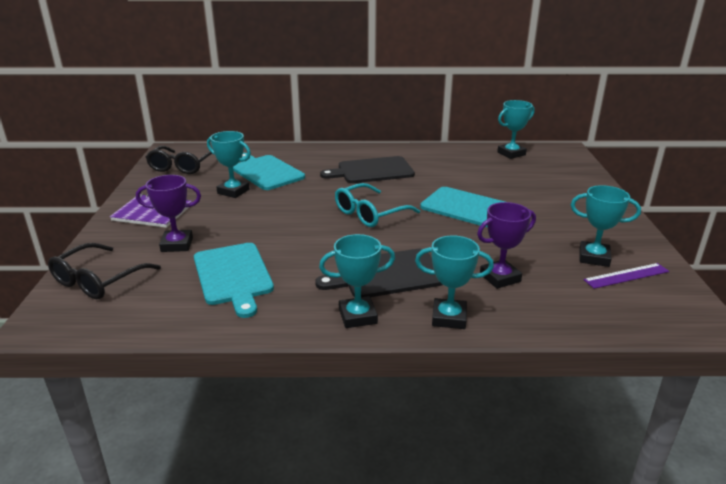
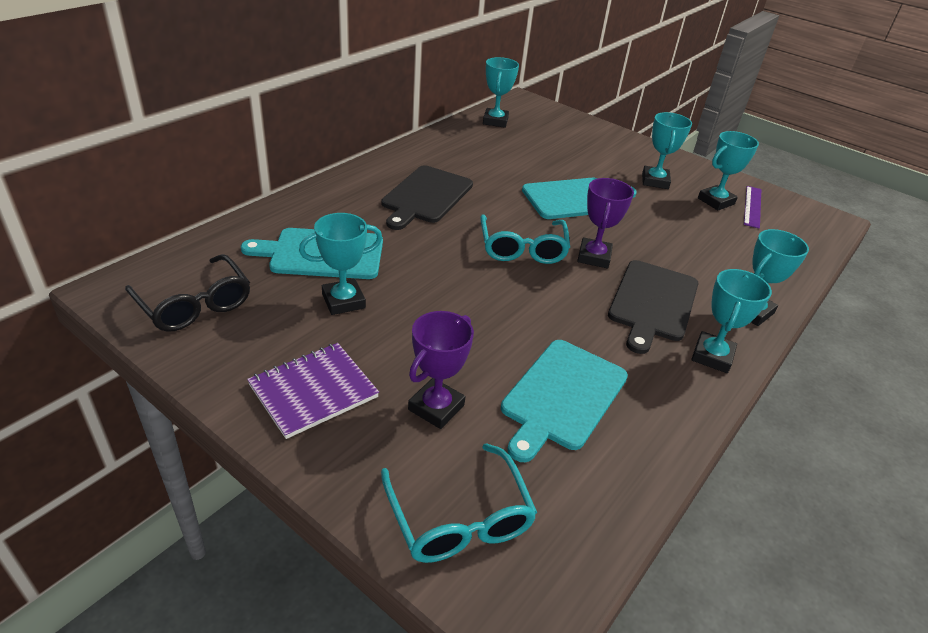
camera: 55 degrees left, 10 degrees up
(98, 281) = (459, 518): black glasses -> turquoise glasses
(233, 276) = (562, 396): turquoise cutting board -> turquoise cutting board turned 105 degrees clockwise
(500, 278) = (709, 254): purple trophy -> purple trophy (594, 257)
(564, 225) = (655, 181): none -> turquoise trophy

